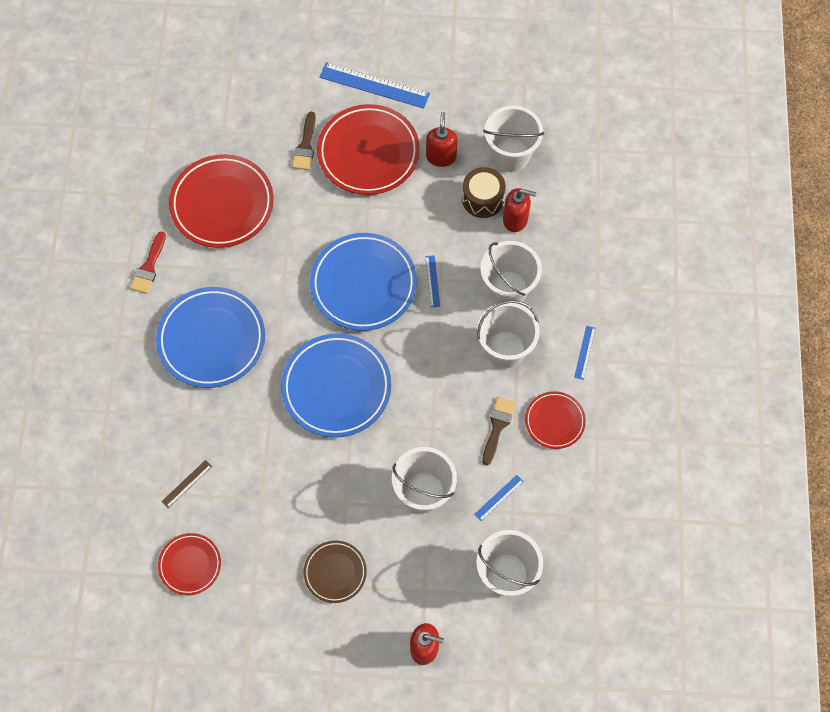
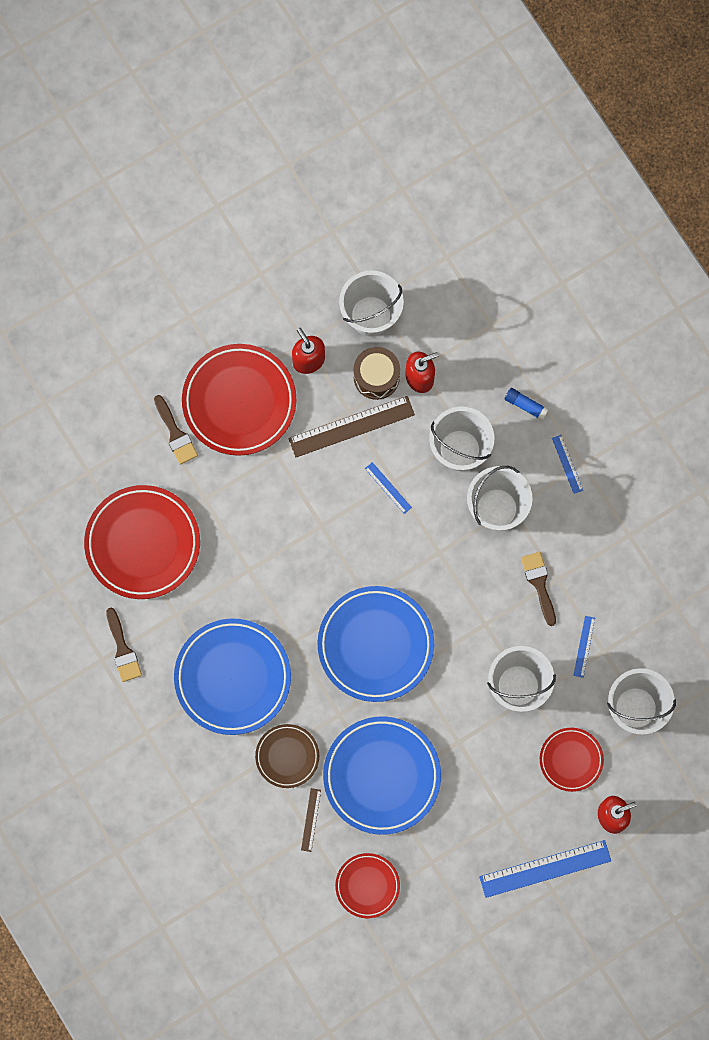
camera: 35 degrees left, 10 degrees up
(149, 267) = (123, 650): red brush -> brown brush
(335, 572) = (493, 806): brown plate -> brown plate (287, 756)
(363, 284) = (329, 533): blue plate -> blue plate (382, 776)
(374, 85) = (194, 328): blue ruler -> blue ruler (545, 869)
(437, 221) = (351, 426): none -> brown ruler
(554, 421) = (584, 545): red plate -> red plate (571, 760)
(583, 290) = (526, 405): none -> blue glue stick

